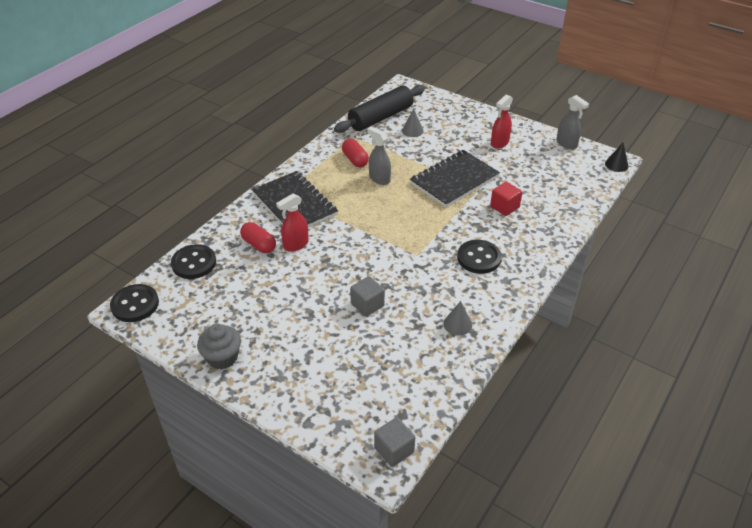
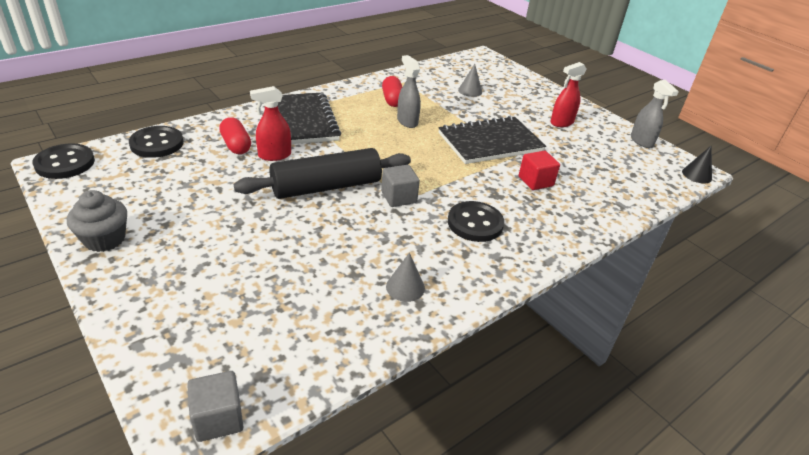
camera: 15 degrees right, 5 degrees down
(367, 305) = (309, 234): grey cube -> grey cube (399, 197)
(380, 117) = (443, 73): black rolling pin -> black rolling pin (326, 187)

